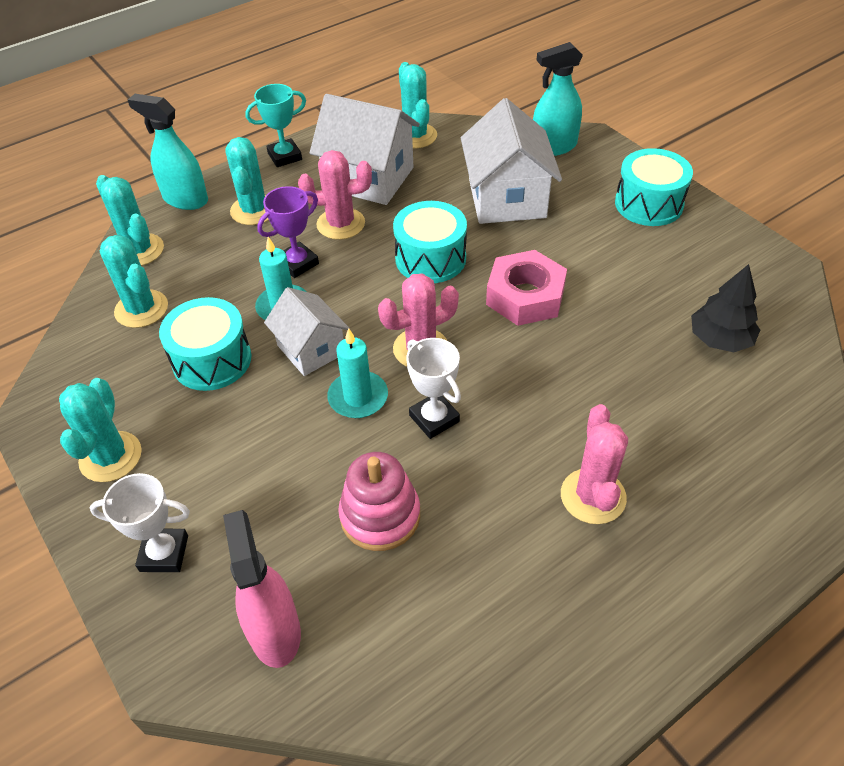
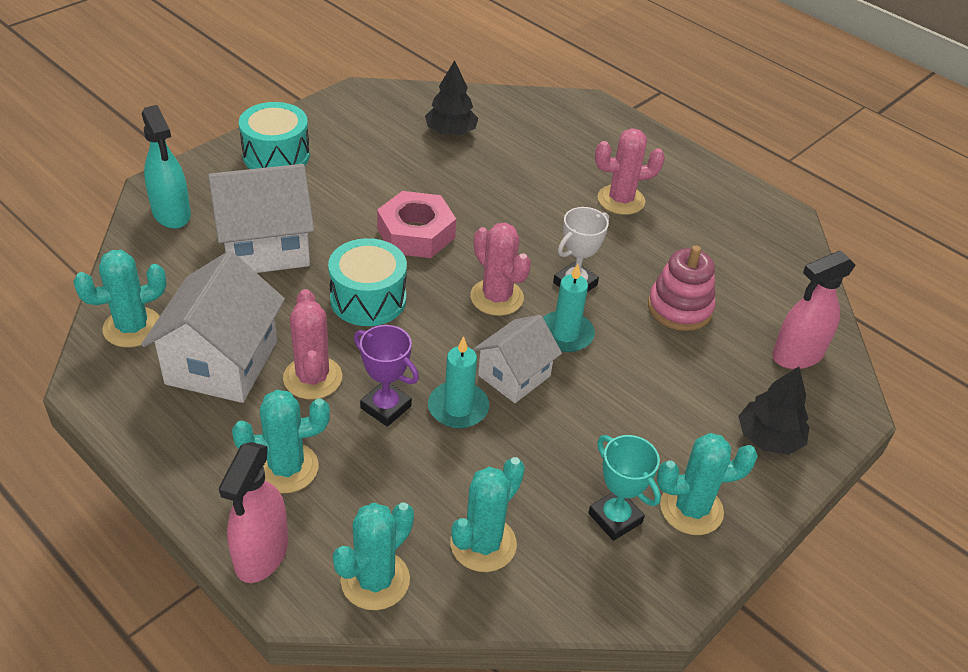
camera: 105 degrees left, 5 degrees down
(164, 553) = (769, 438): white trophy -> black tree
(185, 199) = (261, 554): turquoise spray bottle -> pink spray bottle
(212, 360) = (546, 454): turquoise drum -> none
(285, 156) = (165, 456): turquoise trophy -> turquoise trophy (615, 518)

